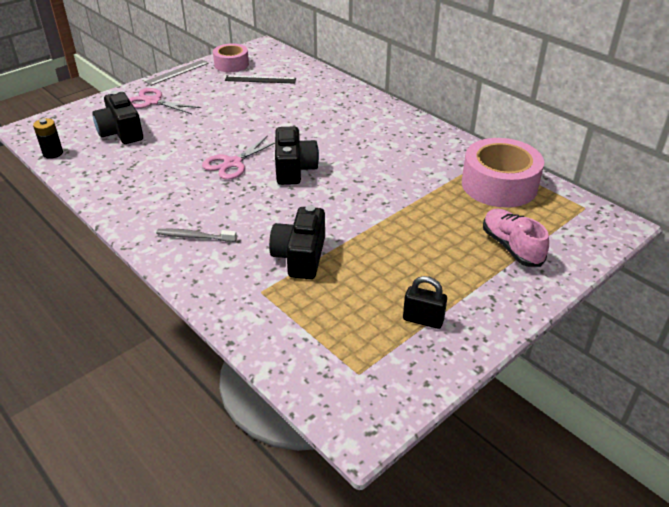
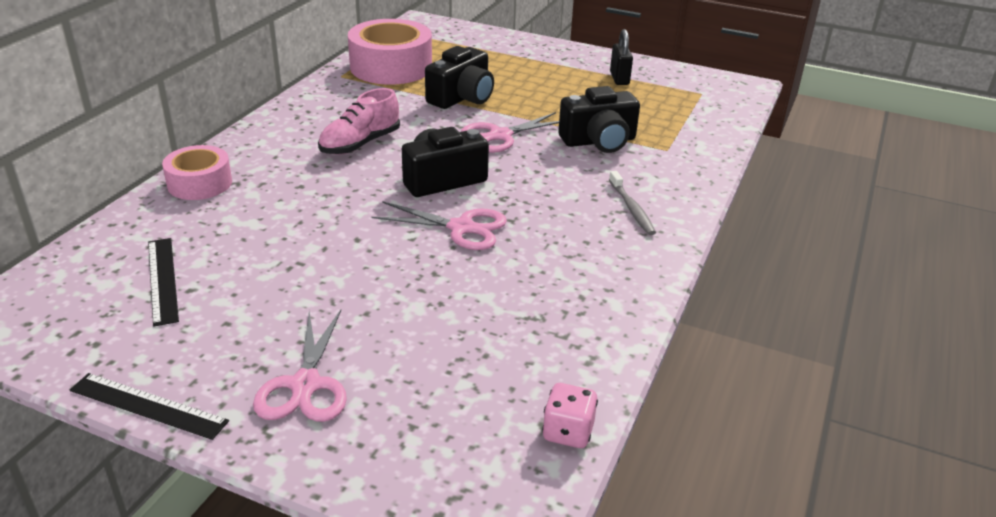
camera: 115 degrees left, 5 degrees down
(53, 153) = (568, 432): black battery -> pink dice
(121, 132) = (444, 376): black camera -> black camera (462, 97)
(177, 72) = (148, 406): grey ruler -> black ruler
(231, 64) = (91, 338): pink tape -> pink tape (200, 183)
(341, 208) = (500, 136): none -> pink scissors
(511, 247) = (491, 56): pink shoe -> pink shoe (360, 144)

